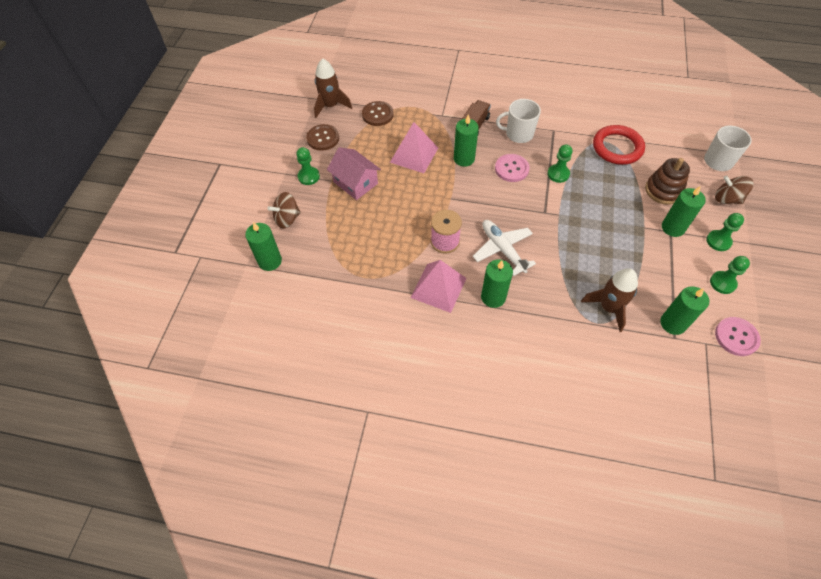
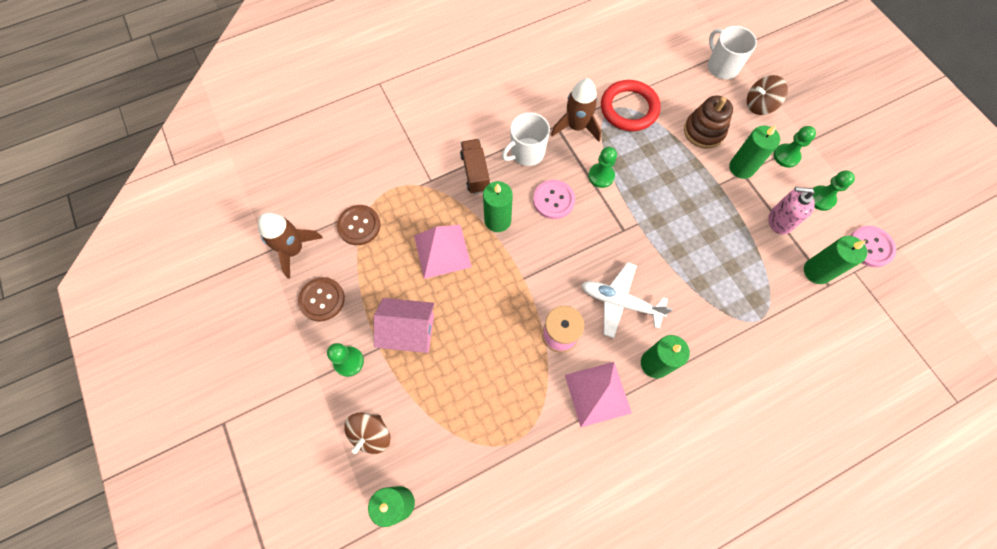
camera: 40 degrees left, 10 degrees up
(609, 307) = (757, 295): brown rocket -> brown rocket (576, 126)
(672, 276) = (779, 221): none -> pink soap dispenser

